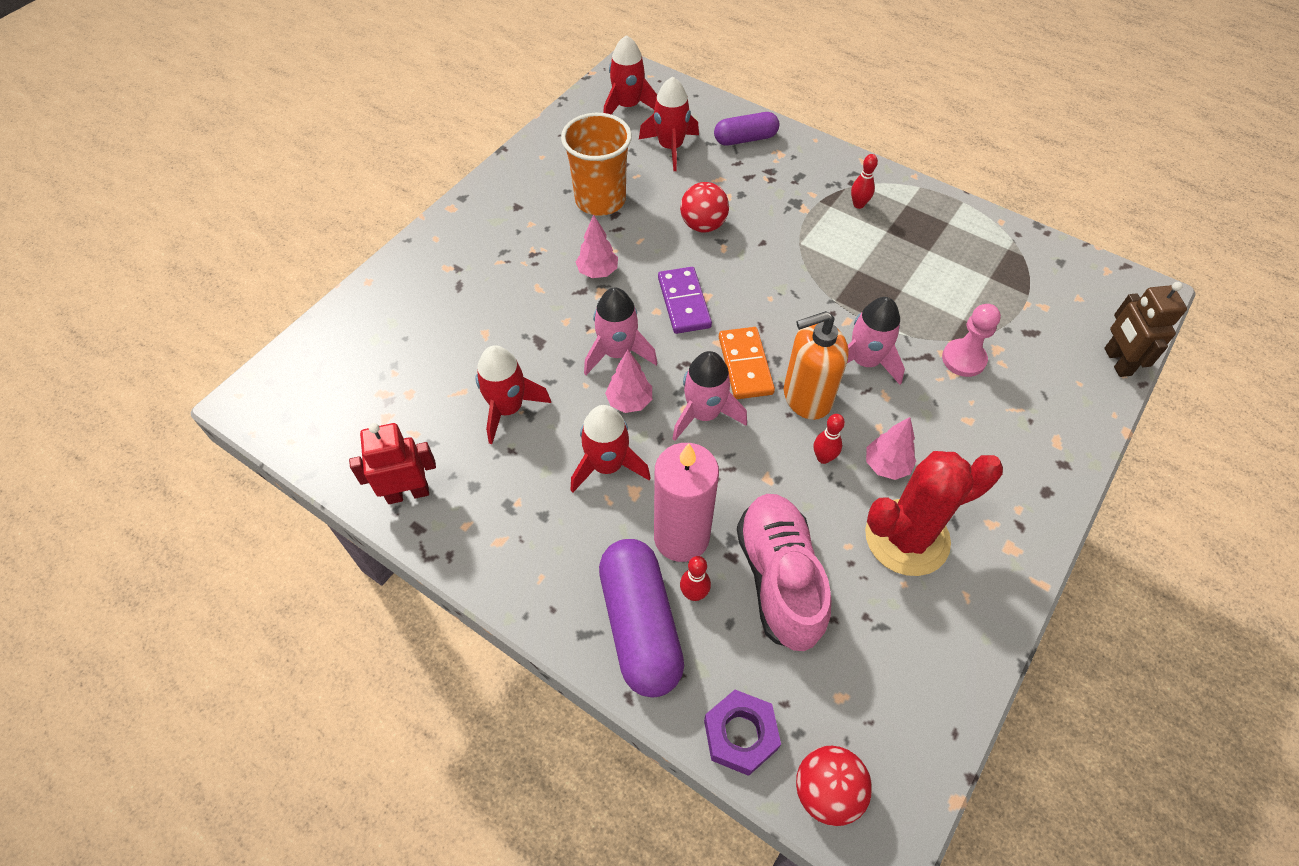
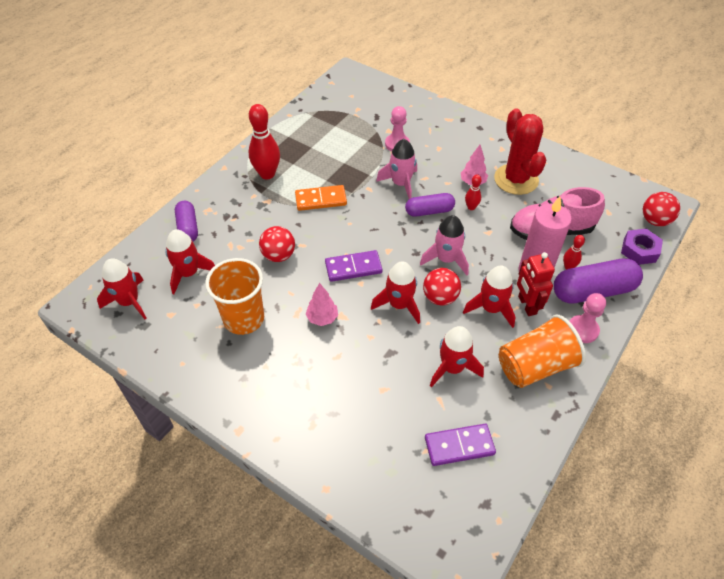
camera: 90 degrees left, 5 degrees down
(393, 408) = (459, 446): none -> purple domino
(408, 493) = (531, 424): red robot -> red robot (527, 305)
(500, 512) = (535, 366): none -> orange cup
(560, 592) = (582, 330): none -> pink pawn
(617, 352) = (399, 305): pink rocket -> red rocket
(629, 401) = (440, 297): pink tree -> red ball
(745, 365) = (406, 238): orange domino -> orange domino (321, 200)
(806, 397) = (429, 211): orange soap dispenser -> purple capsule
(858, 204) = (267, 174): red bowling pin -> red bowling pin, size x2.01
(1117, 362) = (396, 90): brown robot -> none

